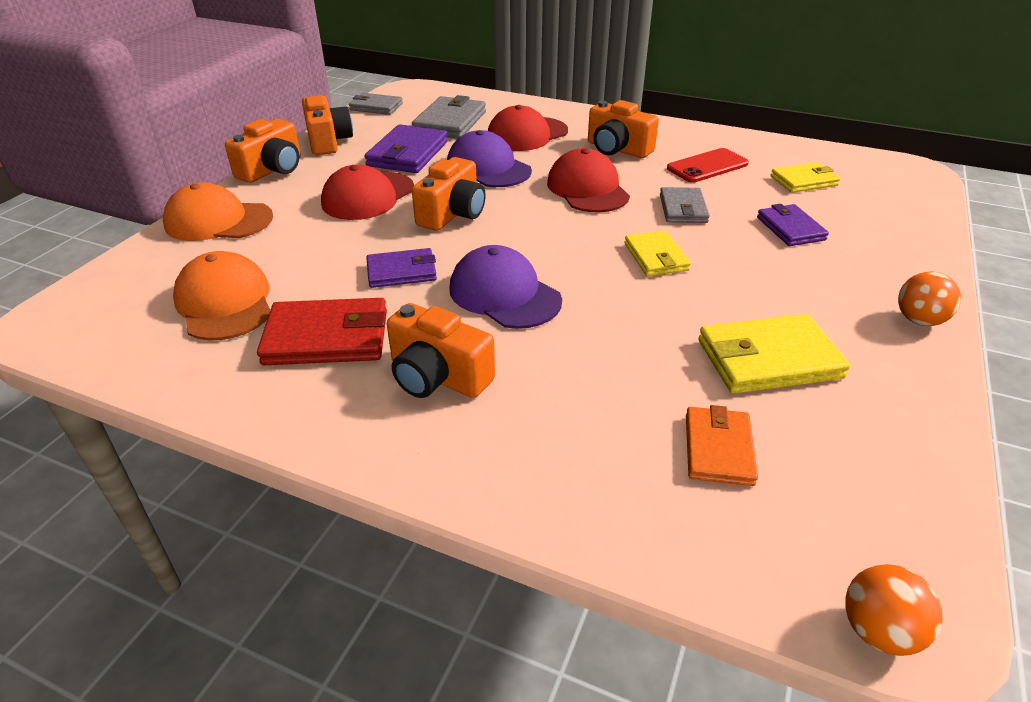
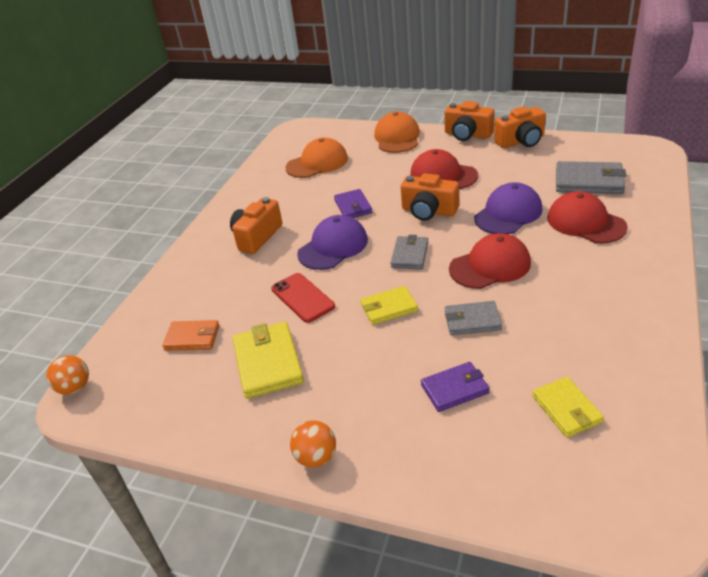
camera: 90 degrees right, 0 degrees up
(327, 337) = (289, 198): red wallet -> none
(376, 107) = (598, 144): grey wallet -> grey wallet (410, 255)
(408, 154) = (516, 175): purple wallet -> none
(617, 149) = (581, 276): orange camera -> none
(707, 166) = (570, 336): red phone -> red phone (302, 298)

